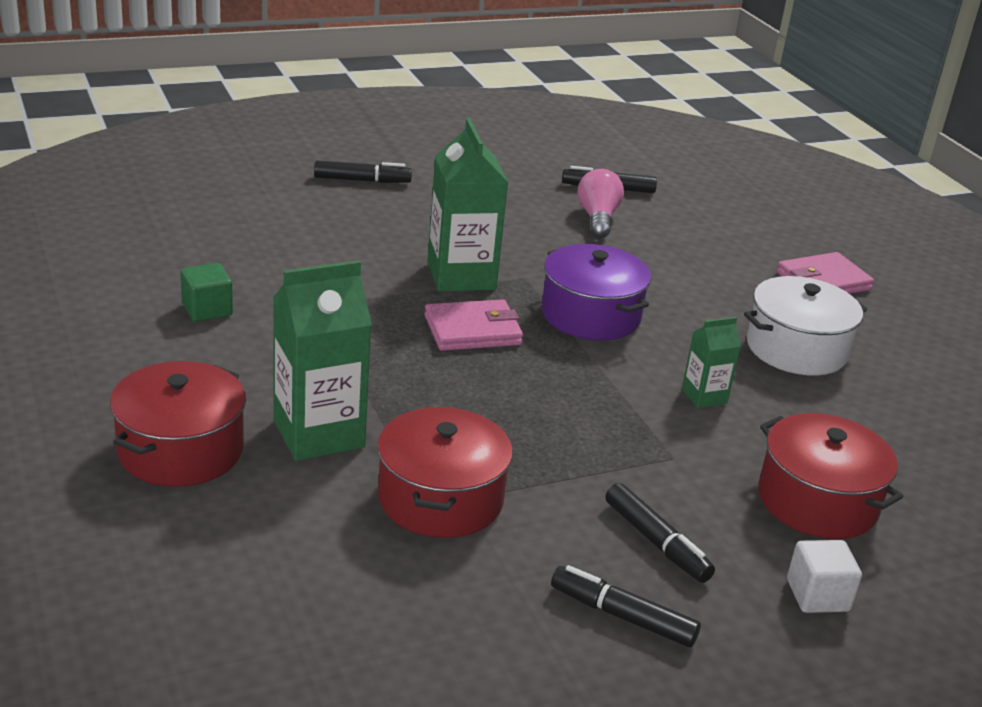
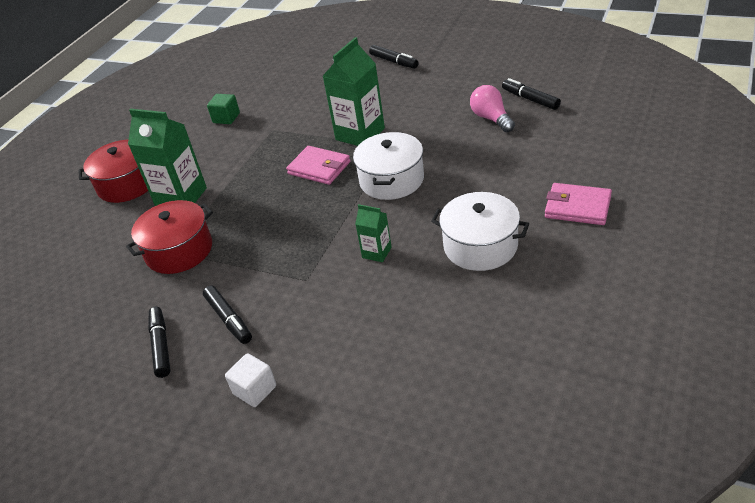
camera: 55 degrees right, 10 degrees up
(590, 315) = (391, 180): purple pot -> white pot
(597, 218) = (491, 118): pink light bulb -> pink light bulb turned 75 degrees counterclockwise
(656, 542) = (229, 319): black marker -> black marker turned 45 degrees counterclockwise
(817, 501) = (338, 341): red pot -> none

